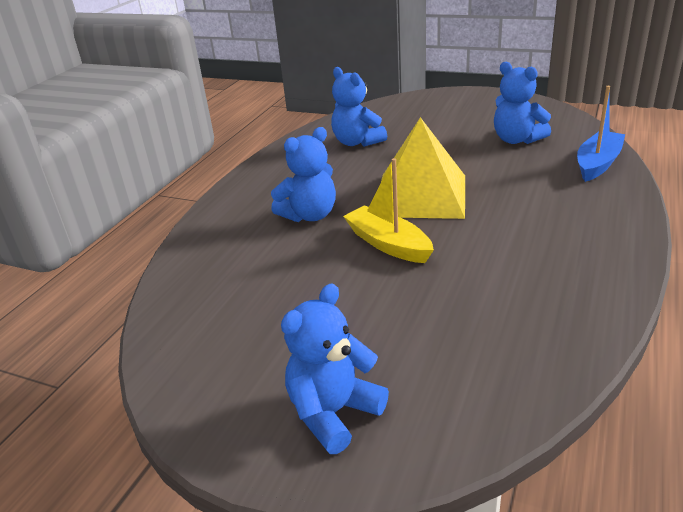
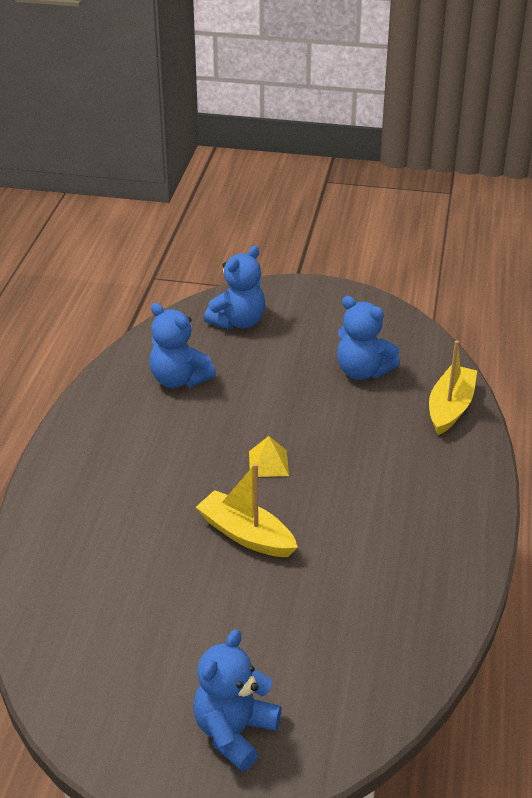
camera: 15 degrees left, 5 degrees up
(309, 215) = (151, 499): blue teddy bear -> blue teddy bear (238, 322)
(420, 195) = (268, 463): yellow pyramid -> yellow pyramid, size x0.40
(598, 164) = (450, 407): blue boat -> yellow boat

